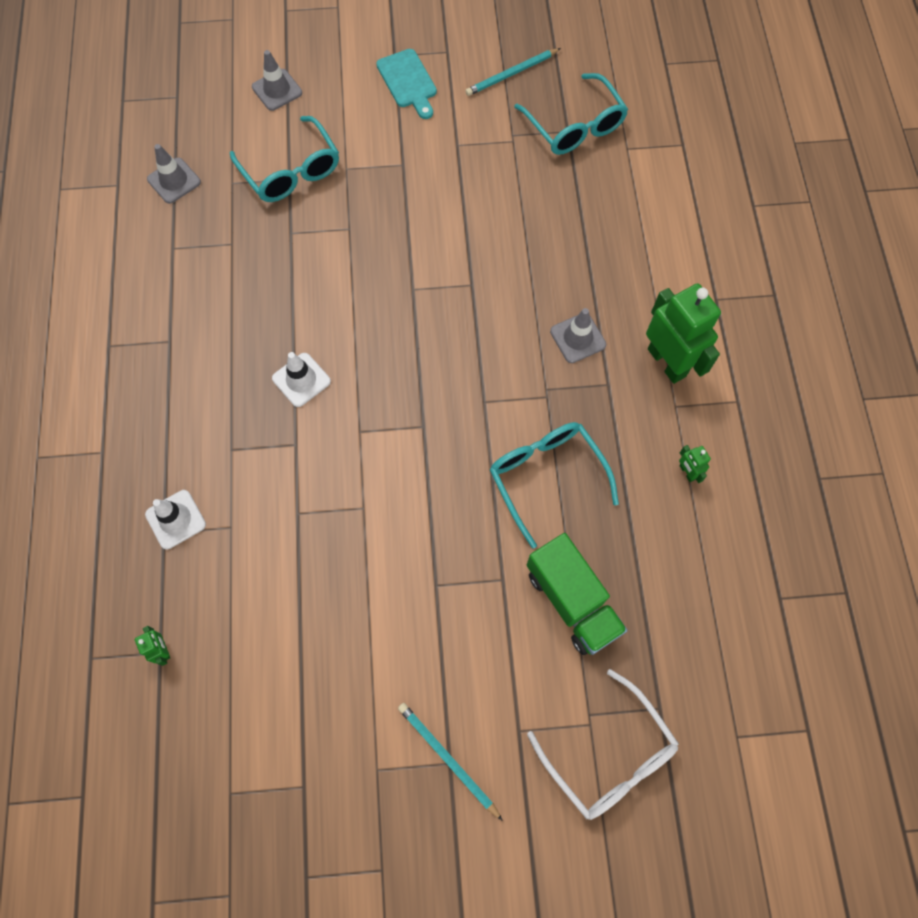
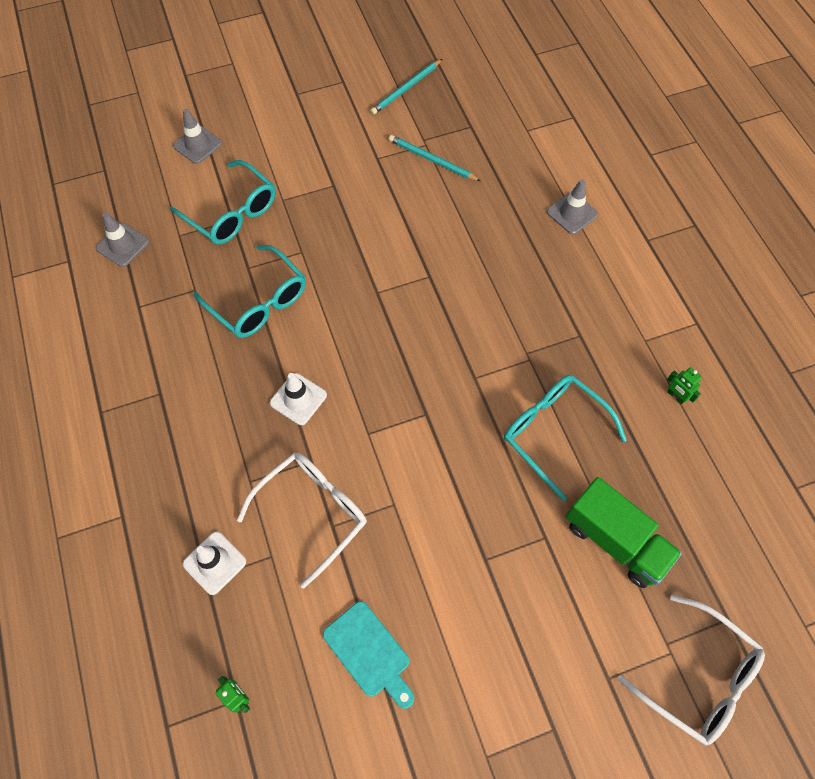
camera: 15 degrees left, 5 degrees down
(282, 495) = (313, 512): none -> white glasses
(408, 82) = (316, 113): turquoise cutting board -> turquoise cutting board (369, 652)
(447, 758) = (550, 725): turquoise pencil -> turquoise pencil (432, 160)
(575, 126) = (476, 121): turquoise glasses -> turquoise glasses (259, 302)
(578, 338) = (539, 301): grey traffic cone -> grey traffic cone (572, 213)
(667, 362) = (624, 304): green robot -> none

